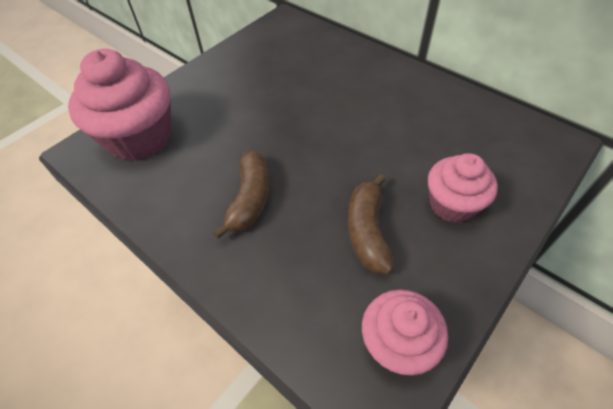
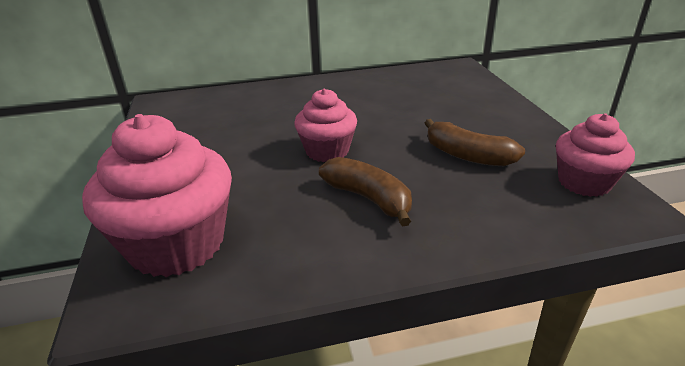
camera: 55 degrees left, 20 degrees down
(452, 204) = (475, 116): pink cupcake -> pink cupcake (327, 151)

